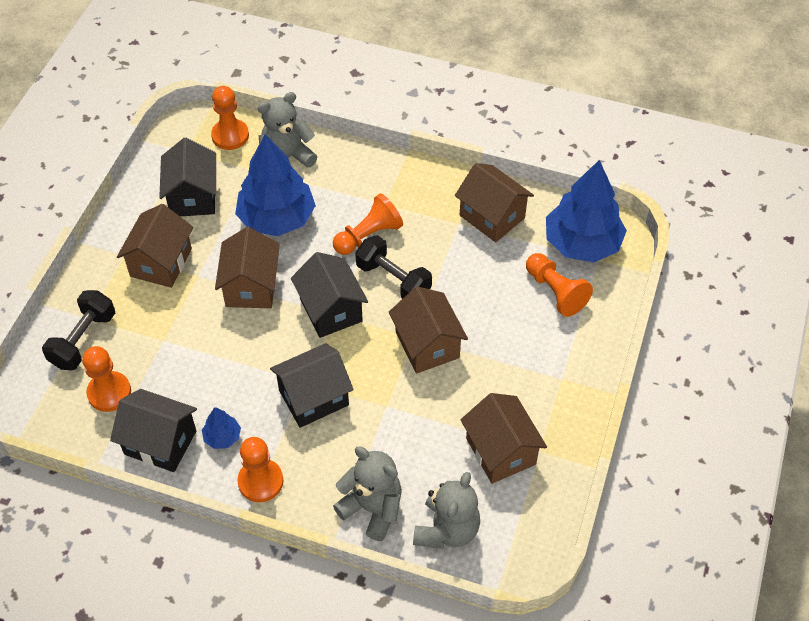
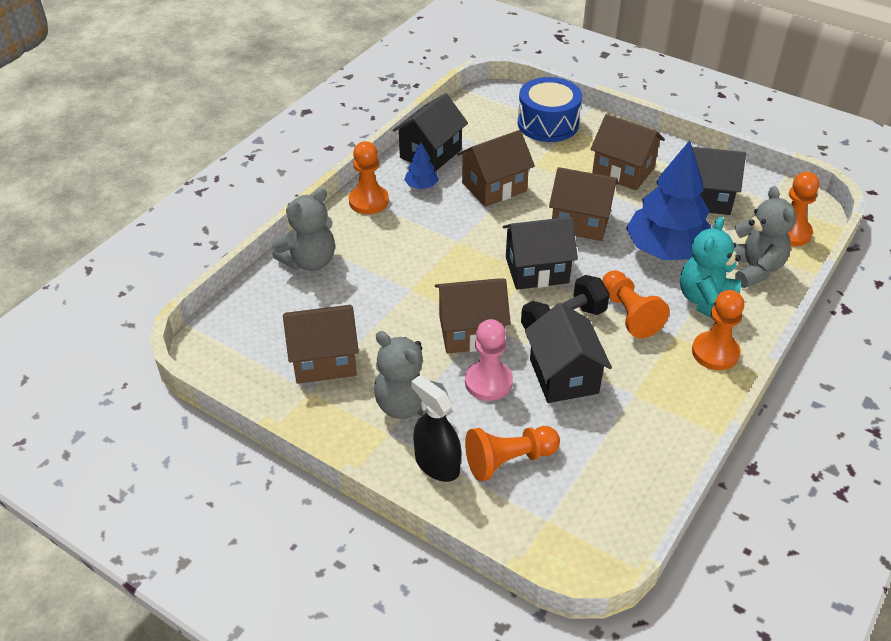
camera: 105 degrees right, 10 degrees down
(83, 340) = (548, 124): black dumbbell -> blue drum
(109, 392) = (490, 132): orange pawn -> orange pawn (715, 352)
(313, 398) = (439, 243): black house -> black house (563, 376)
(336, 186) = (706, 301): none -> turquoise teddy bear
(447, 529) = (264, 304): grey teddy bear -> grey teddy bear (407, 404)
(481, 320) = (488, 382): none -> pink pawn
(492, 216) = (639, 428): brown house -> brown house (494, 187)
(578, 337) = (437, 464): none -> black spray bottle
(582, 243) = (578, 510): blue tree -> none

